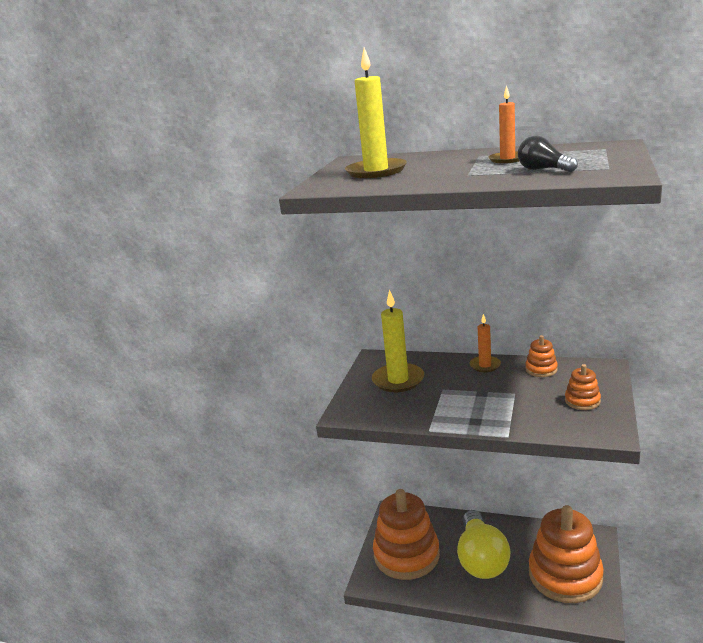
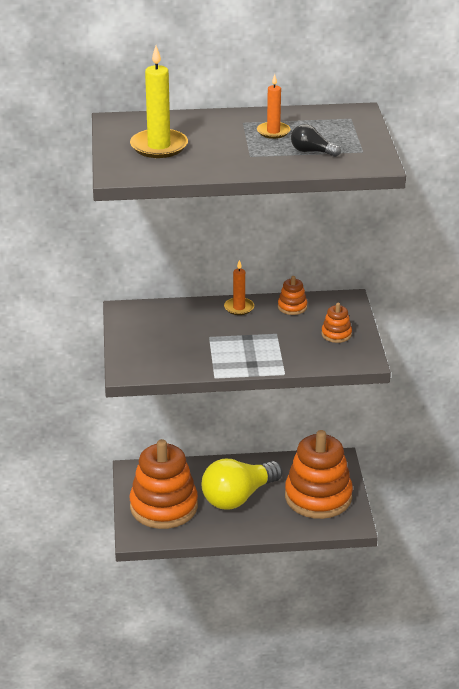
camera: 25 degrees left, 10 degrees up
(398, 380) = (161, 332): yellow candle -> none
(481, 559) = (238, 497): yellow light bulb -> yellow light bulb turned 75 degrees clockwise

